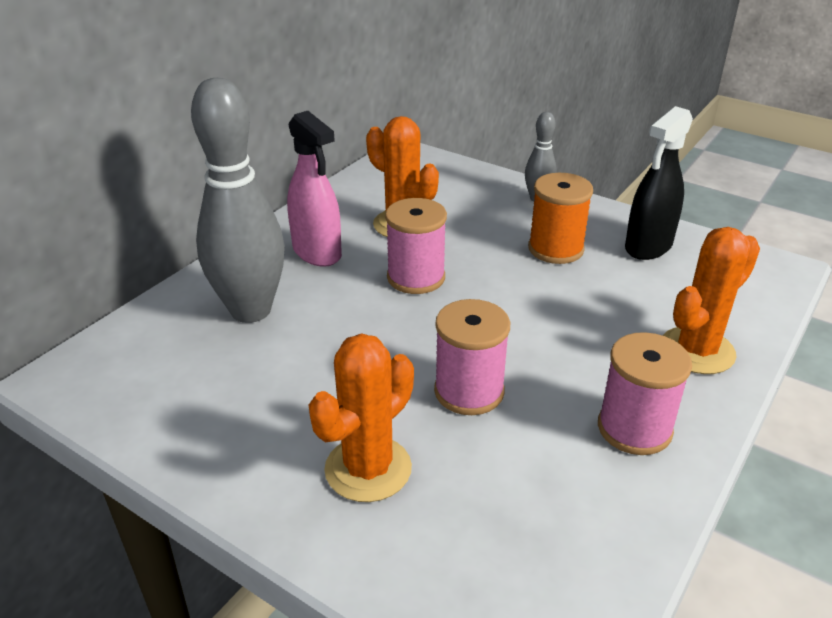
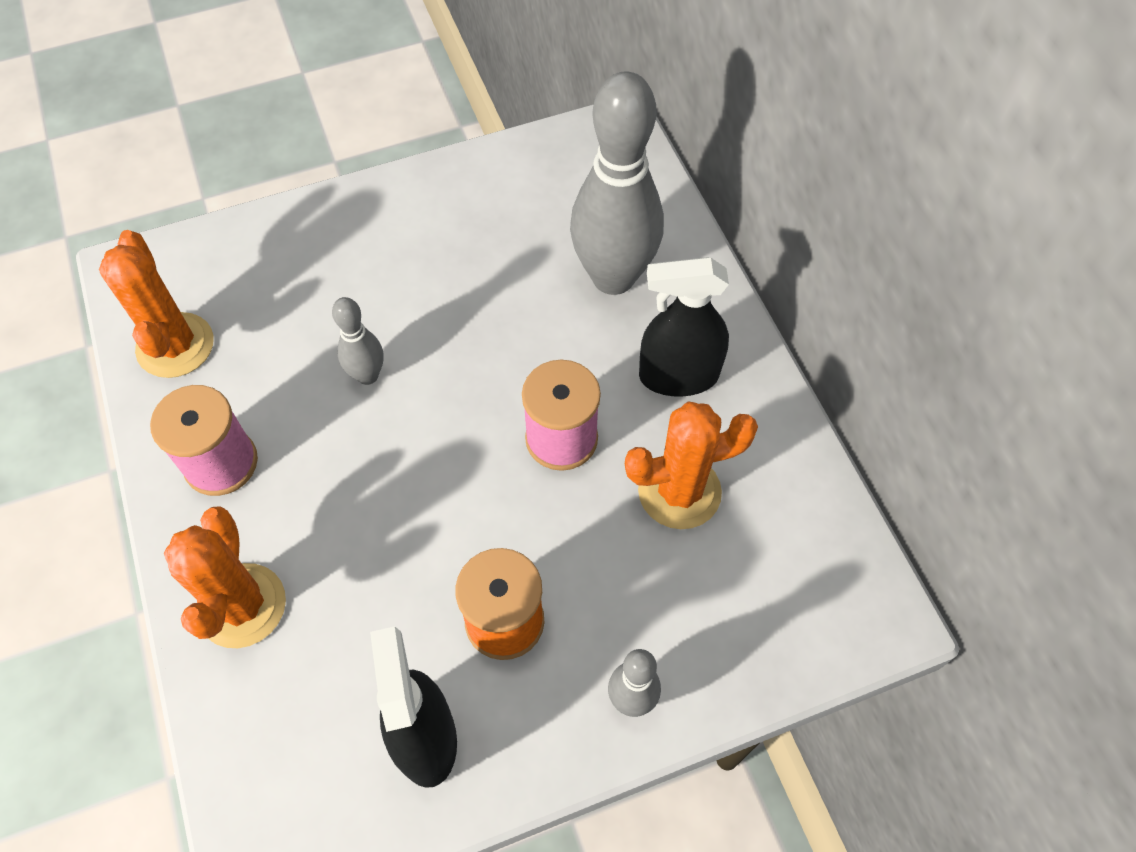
camera: 125 degrees right, 25 degrees up
(317, 252) = (678, 376): pink spray bottle -> black spray bottle
(368, 469) = (353, 264): orange cactus -> orange cactus (175, 345)
(469, 391) = (367, 375): pink spool -> grey bowling pin

